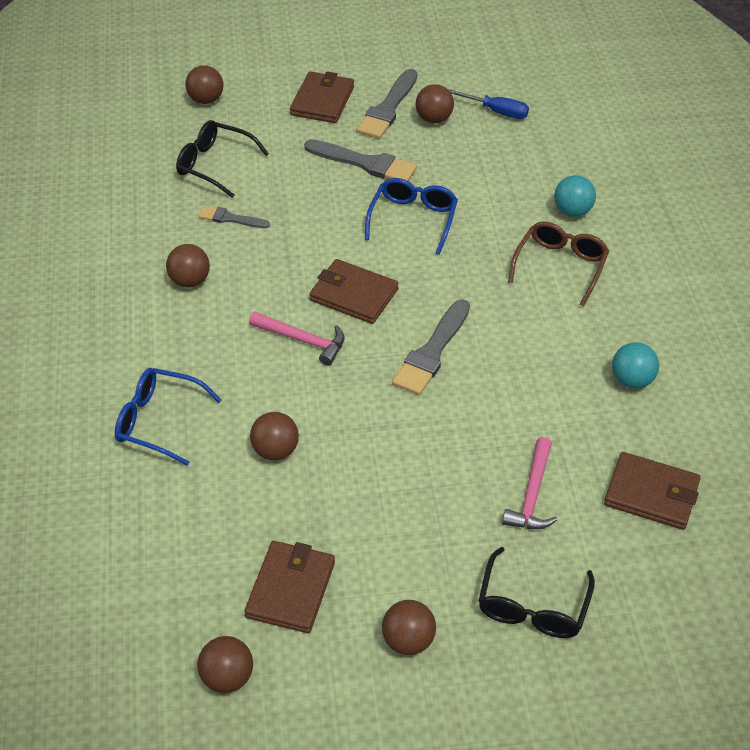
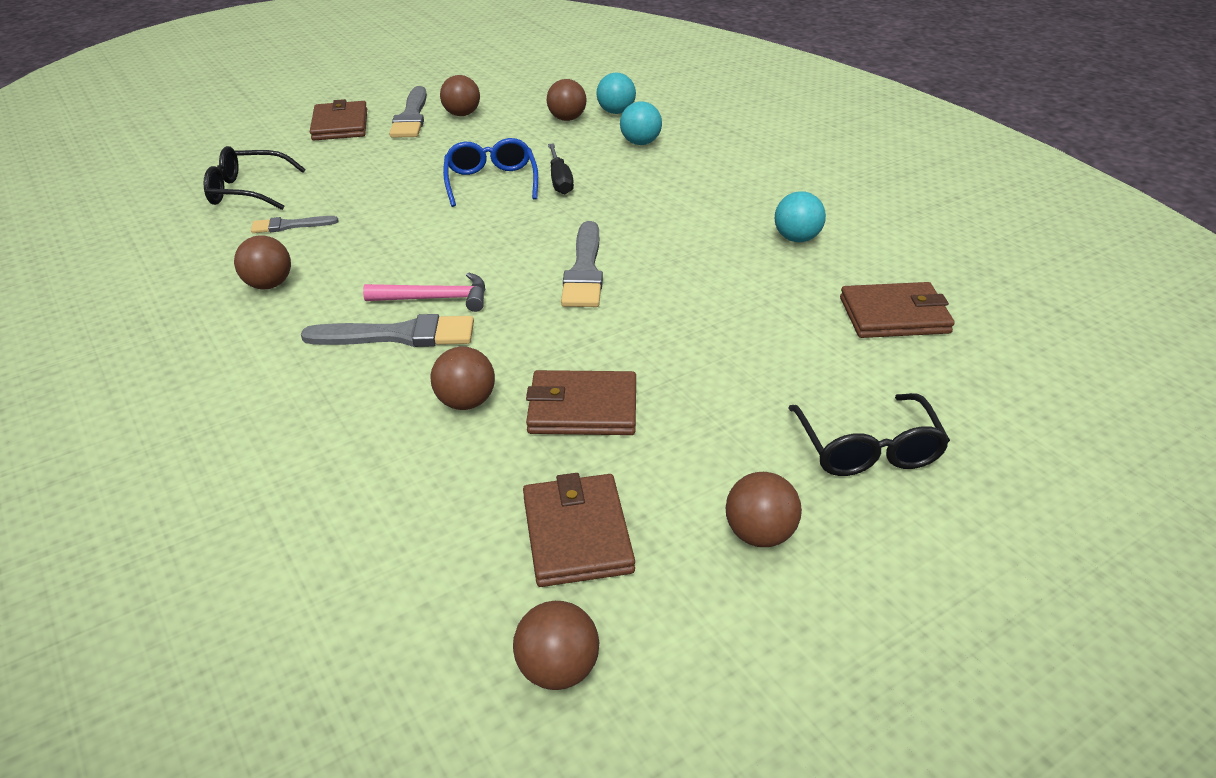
camera: 25 degrees left, 10 degrees down
(158, 421) = (297, 419): blue glasses -> none
(206, 100) = (211, 149): brown ball -> brown ball (567, 119)
(353, 295) = (468, 249): brown wallet -> brown wallet (582, 408)
(365, 163) = (413, 156): grey brush -> grey brush (399, 335)
(472, 238) = (560, 181): none -> black screwdriver
(497, 111) = (519, 98): blue screwdriver -> none
(532, 495) = (781, 352): pink hammer -> none
(560, 266) = (660, 179): brown glasses -> none
(576, 160) = (616, 112): none -> turquoise ball

